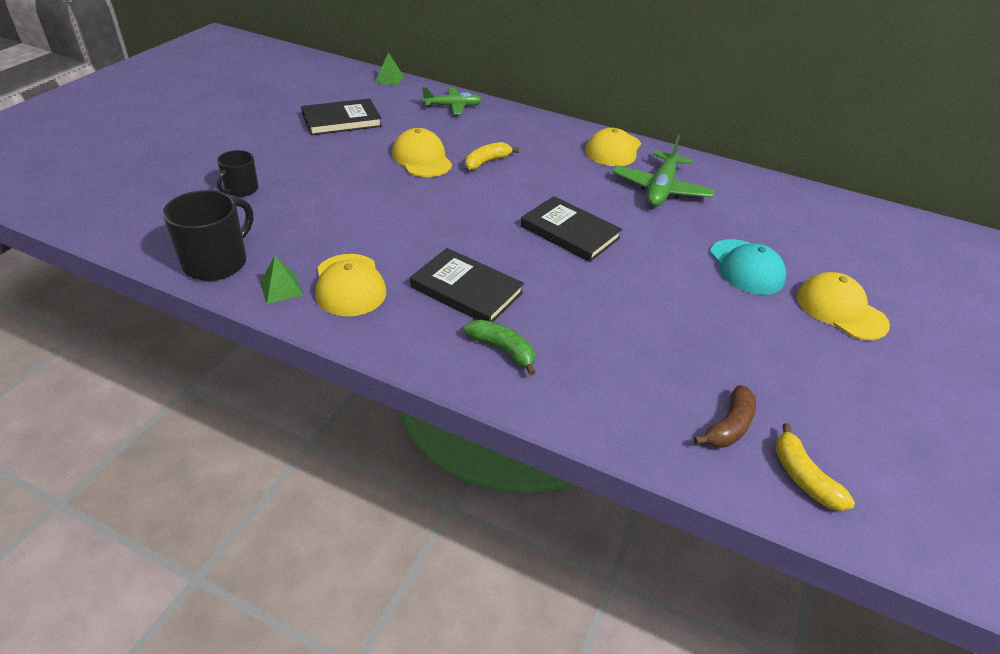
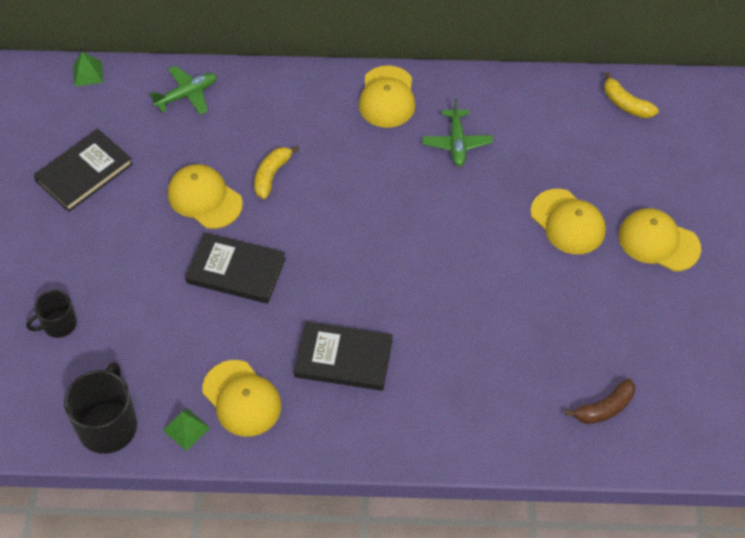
camera: 20 degrees left, 15 degrees up
(241, 189) = (58, 324): black mug -> black mug turned 60 degrees clockwise
(503, 350) = (406, 411): green banana -> none
(570, 232) = (398, 244): black book -> black book (236, 271)
(660, 189) = (457, 143): green plane -> green plane, size x0.66
(729, 426) = (604, 408): brown banana -> brown banana turned 45 degrees clockwise
(746, 267) = (568, 222): turquoise cap -> yellow cap
(803, 477) = (667, 431): yellow banana -> yellow banana (625, 104)

